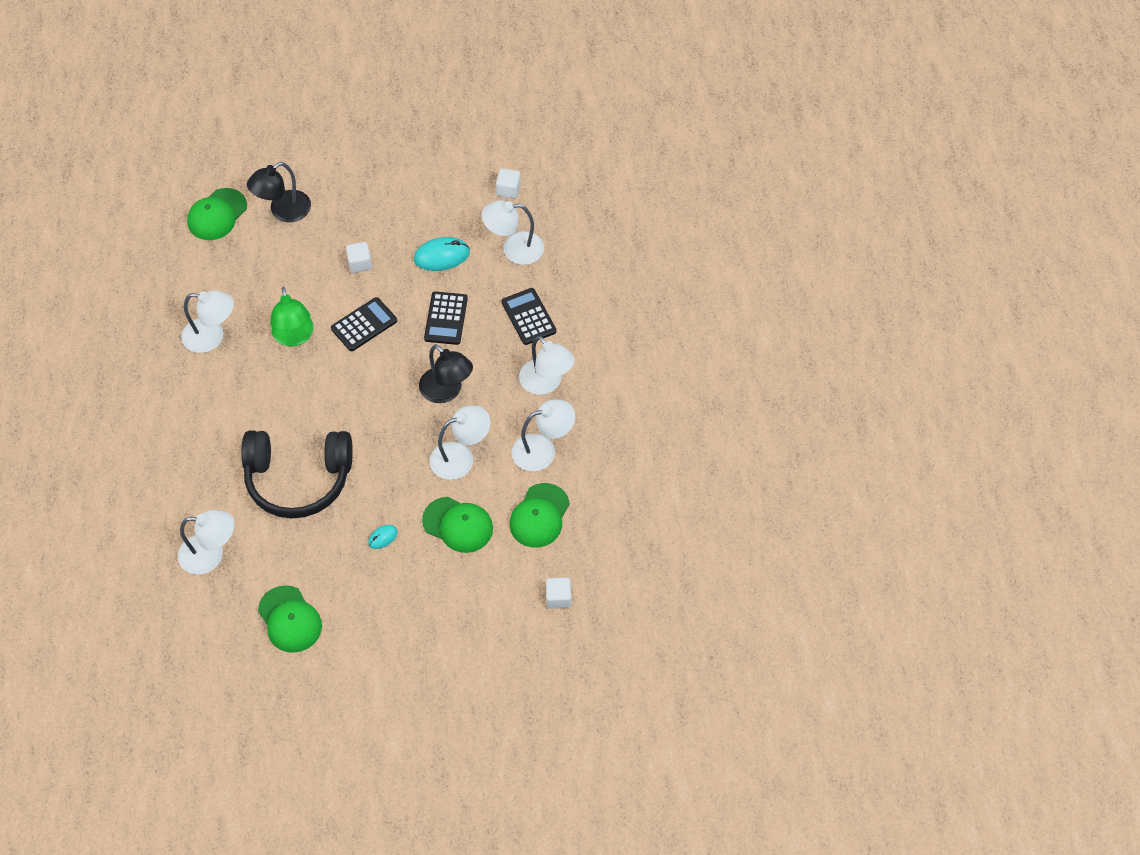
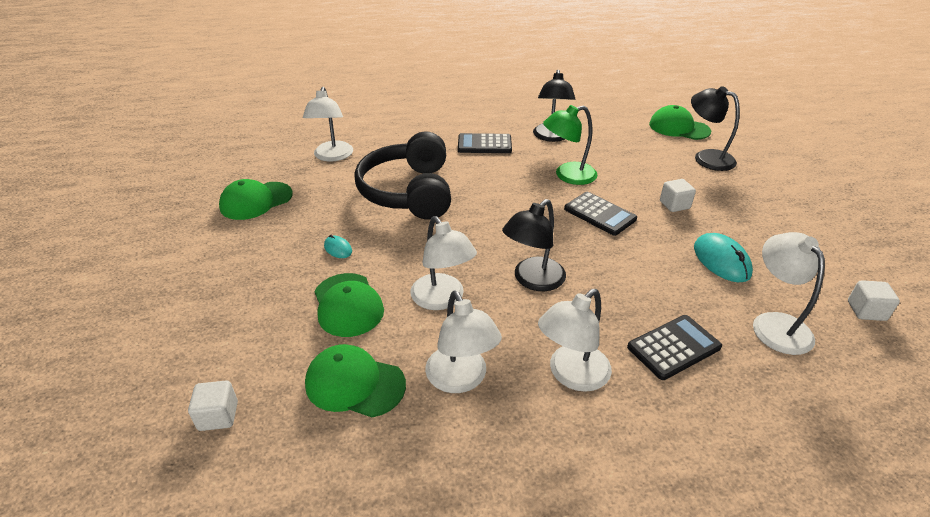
camera: 85 degrees right, 20 degrees down
(212, 337) = (551, 137): white lamp -> black lamp
(446, 318) = (634, 271): black calculator -> black calculator (484, 144)
(458, 525) = (348, 305): green cap -> green cap turned 45 degrees counterclockwise

